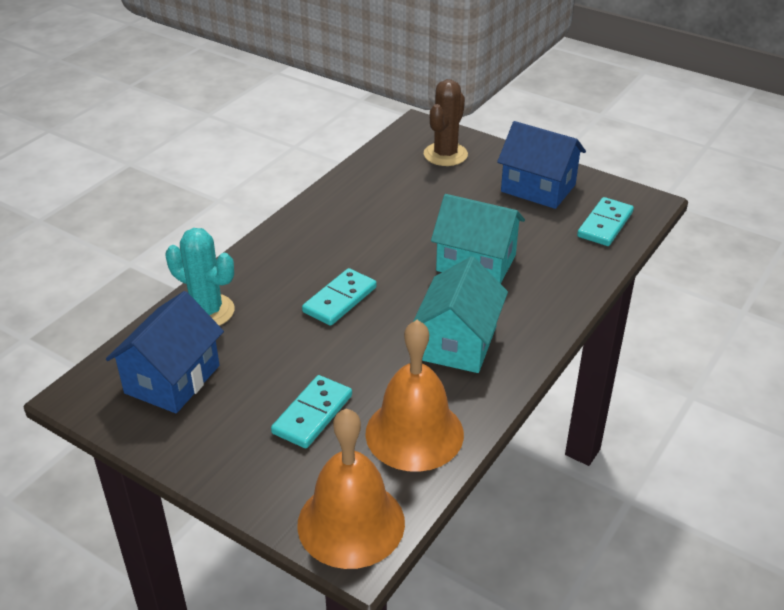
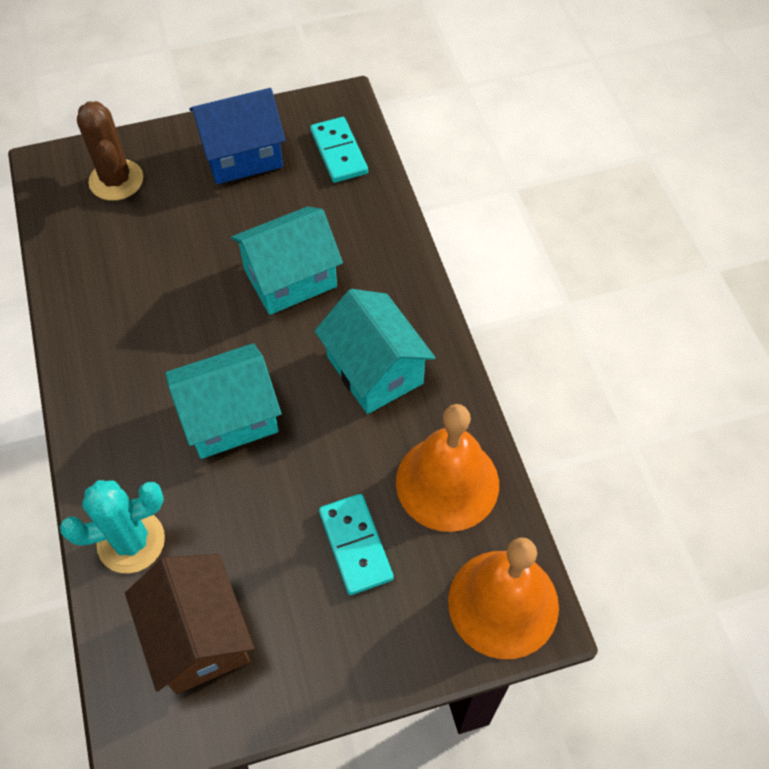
camera: 50 degrees left, 20 degrees up
(172, 379) = (198, 636): blue house -> brown house
(339, 299) = (230, 417): turquoise domino -> turquoise house

